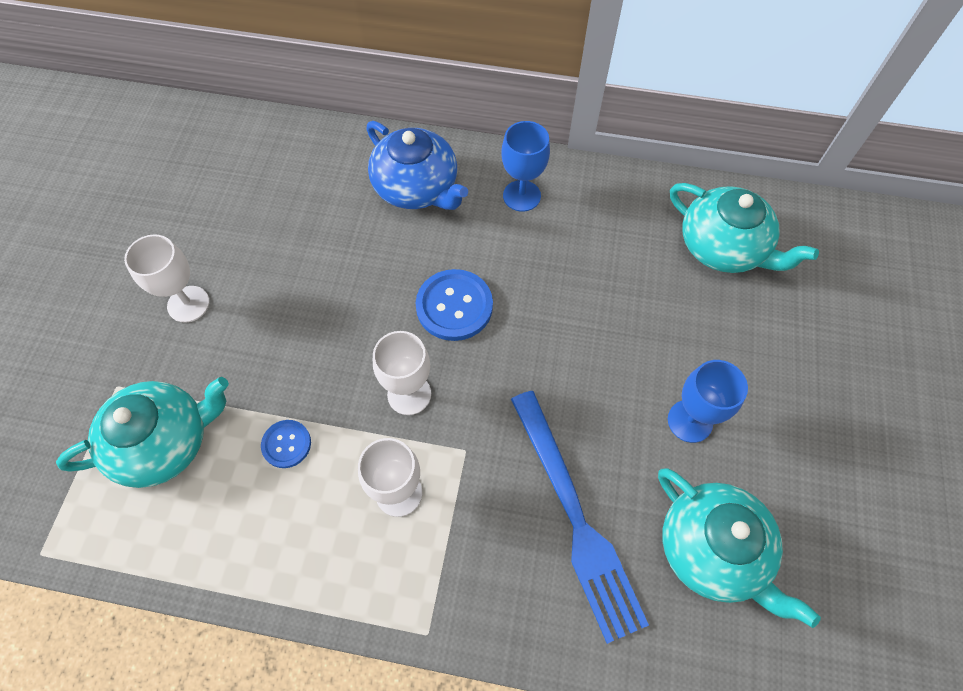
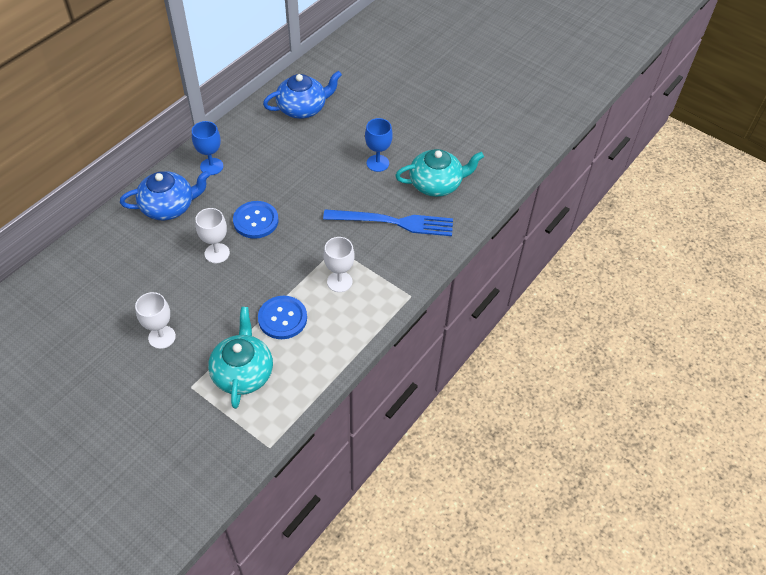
camera: 65 degrees left, 10 degrees down
(286, 444) = (282, 318): blue button -> blue button, size x1.74
(409, 394) = (291, 258): white goblet -> white goblet (217, 253)
(723, 247) = (302, 108): turquoise teapot -> blue teapot

